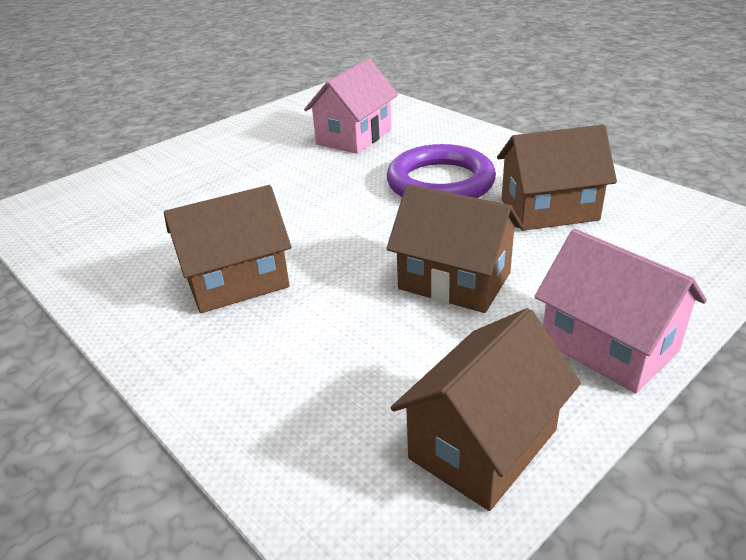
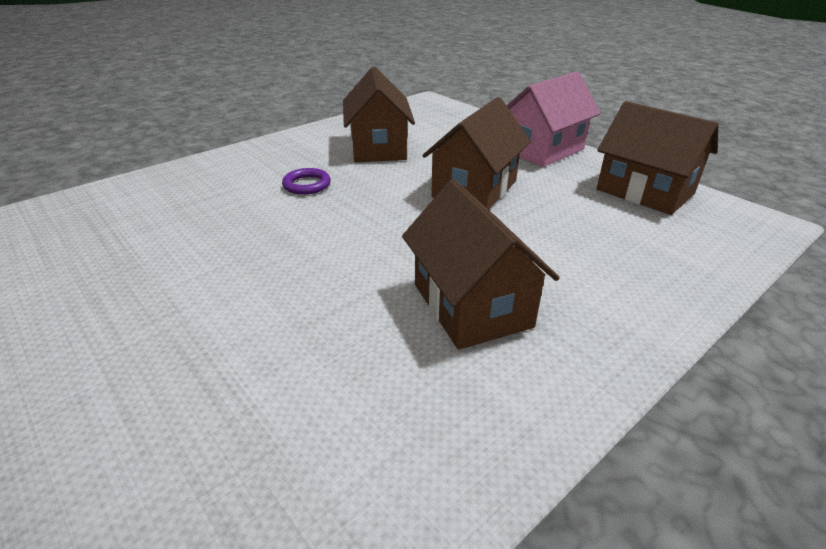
camera: 90 degrees left, 0 degrees up
(354, 137) = (145, 229): pink house -> none
(440, 182) = (307, 185): purple ring -> purple ring, size x0.44

